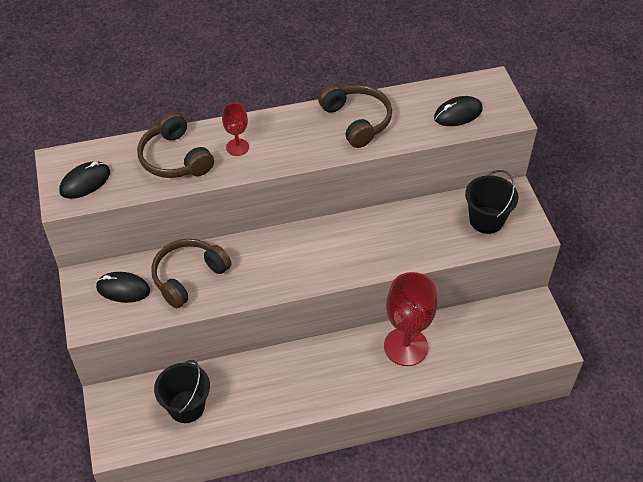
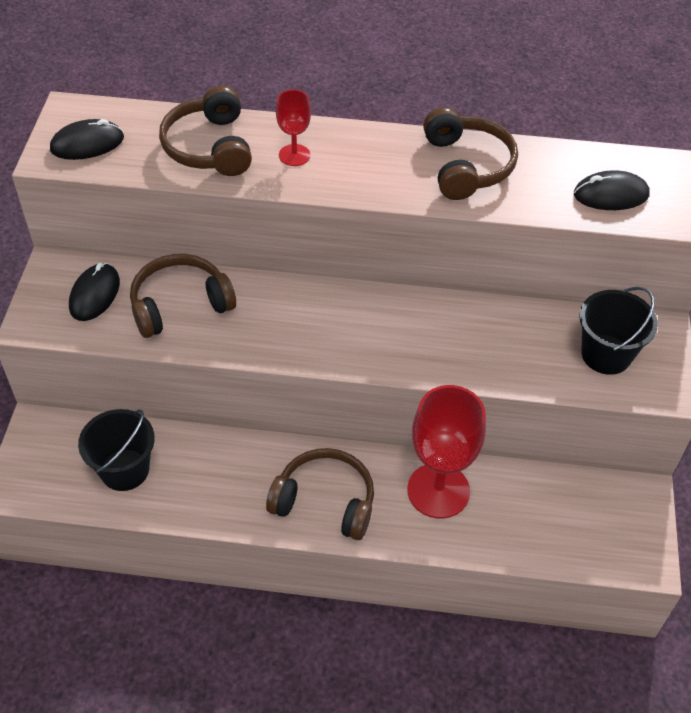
camera: 20 degrees right, 0 degrees up
(123, 289) = (95, 294): black mouse -> black mouse turned 75 degrees clockwise
(335, 380) = (325, 501): none -> brown headphones

